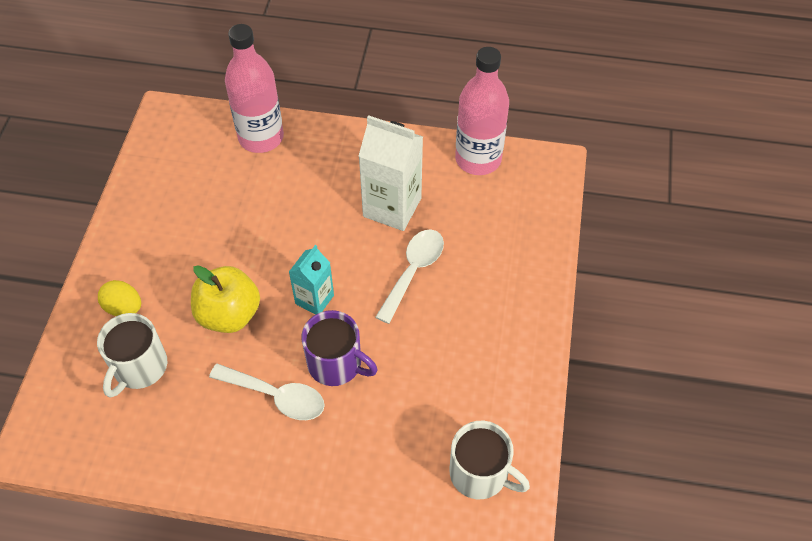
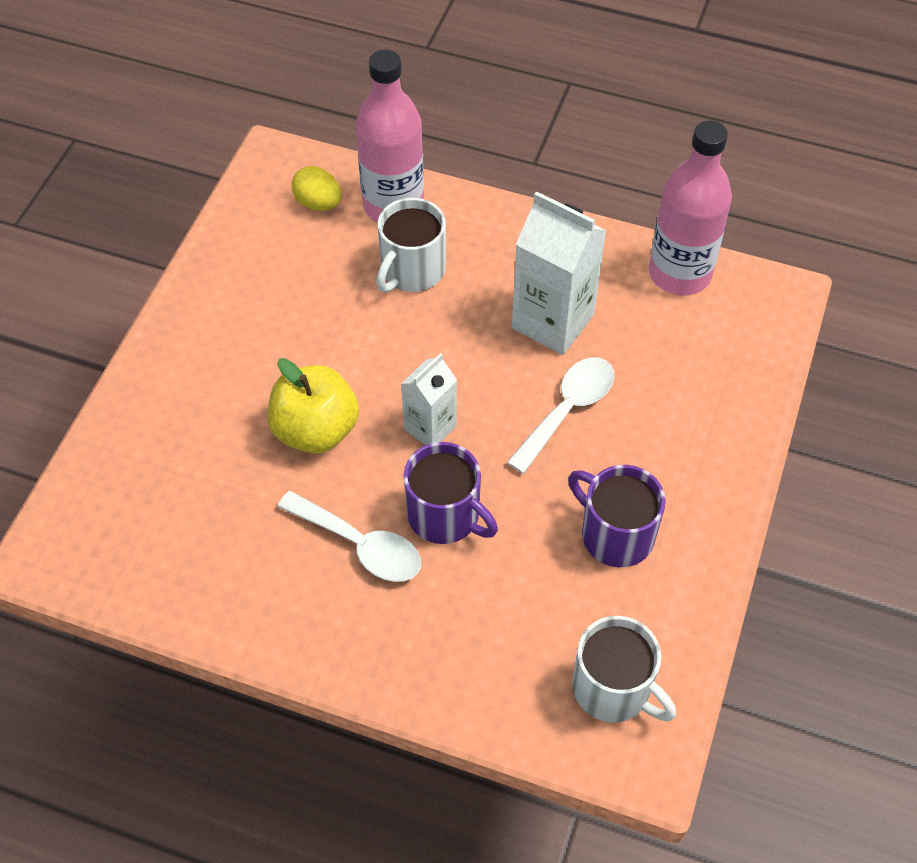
camera: 10 degrees right, 0 degrees up
(124, 308) = (182, 401): yellow egg -> yellow egg (318, 203)
(139, 367) = (190, 480): white mug -> white mug (412, 270)
(314, 299) = (430, 427): turquoise carton -> white carton
(463, 358) = (615, 534): none -> purple mug

